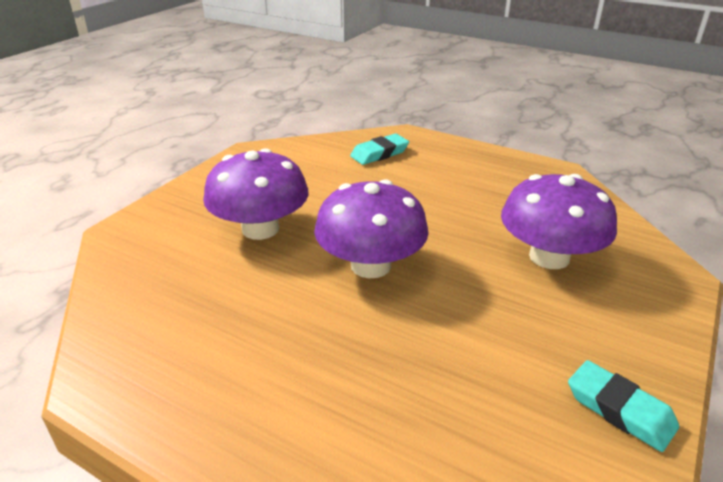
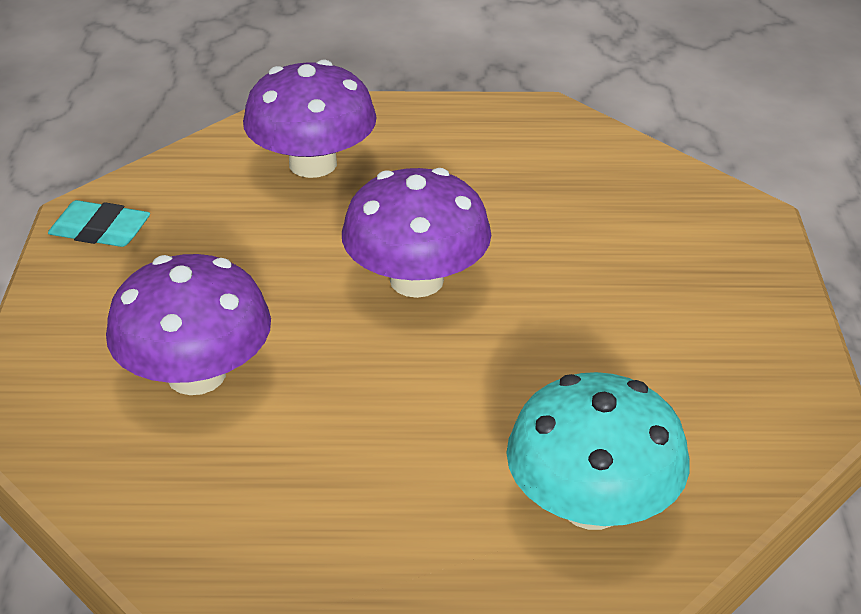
camera: 150 degrees right, 5 degrees up
(260, 229) = (598, 277): purple mushroom -> purple mushroom (313, 164)
(379, 153) = (591, 504): turquoise eraser -> turquoise mushroom

